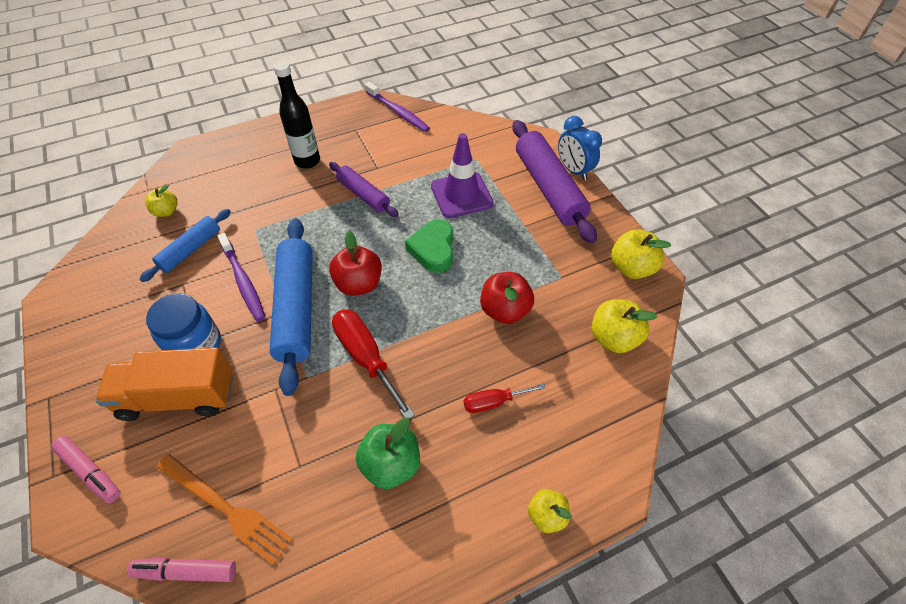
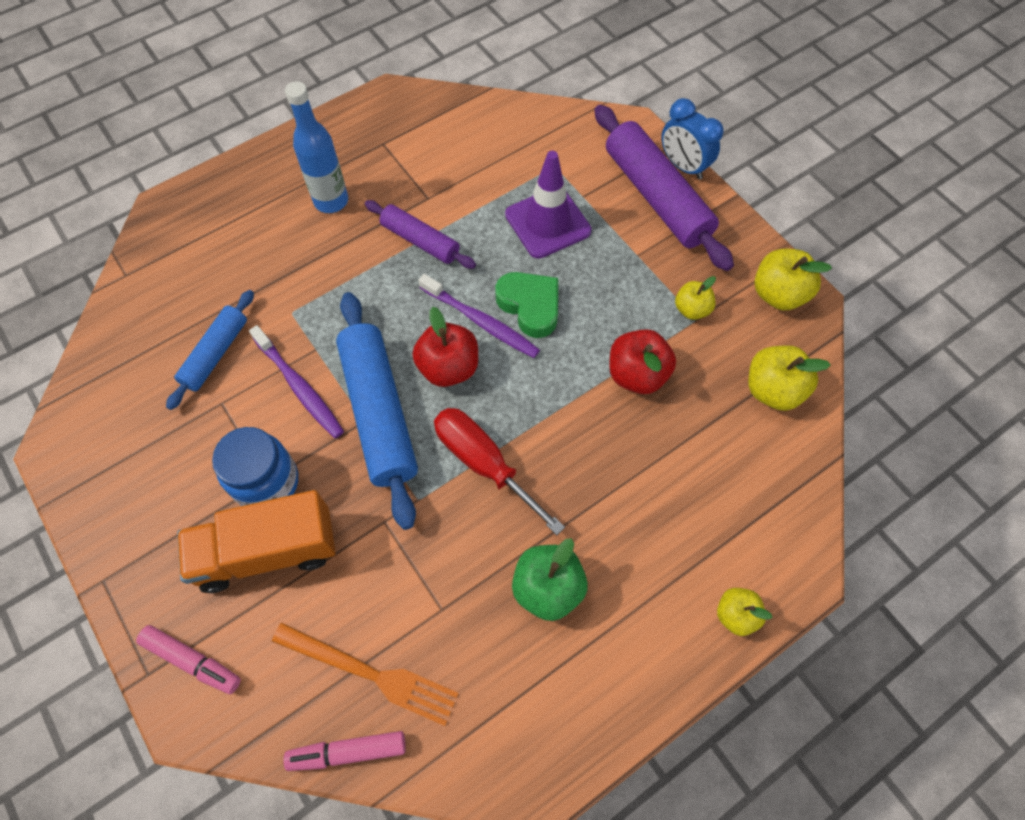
camera: 10 degrees left, 10 degrees up
(166, 211) = (163, 303): yellow apple -> yellow apple (691, 309)
(307, 161) = (331, 201): black bottle -> blue bottle
(398, 112) = (433, 108): purple toothbrush -> purple toothbrush (481, 322)
(433, 249) = (530, 306): green heart -> green heart turned 150 degrees clockwise
(494, 402) = (649, 493): red screwdriver -> none

